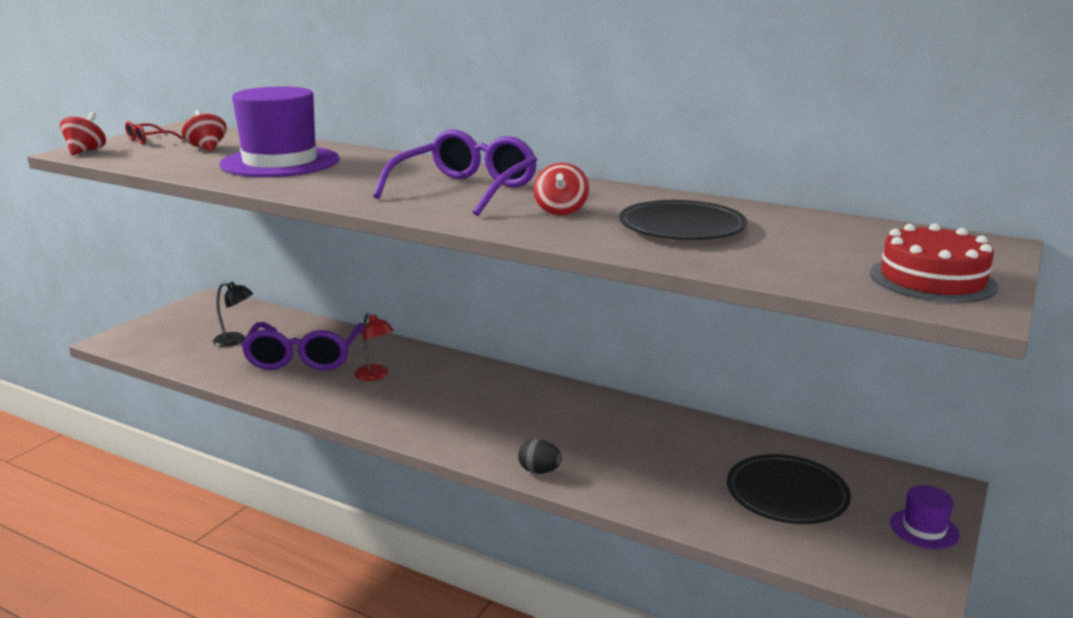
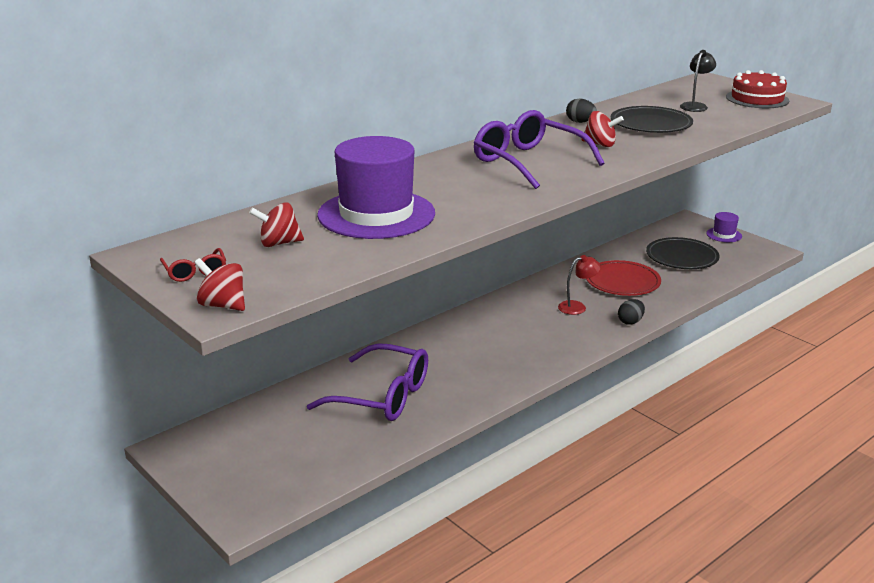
camera: 70 degrees left, 5 degrees up
(235, 340) = (310, 433): black lamp -> black lamp (695, 106)
(375, 376) = (446, 364): red lamp -> red lamp (577, 307)
(642, 197) = (580, 122): none -> black egg
(654, 453) = (622, 282): none -> red plate

